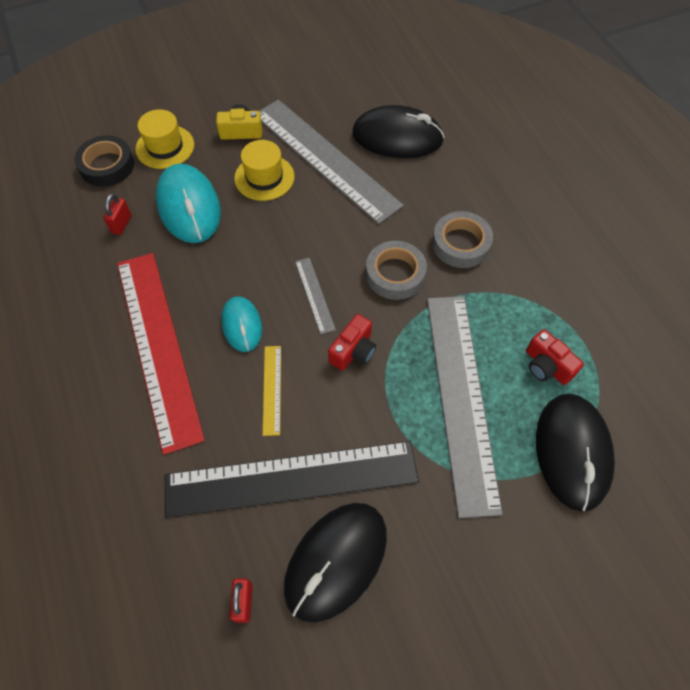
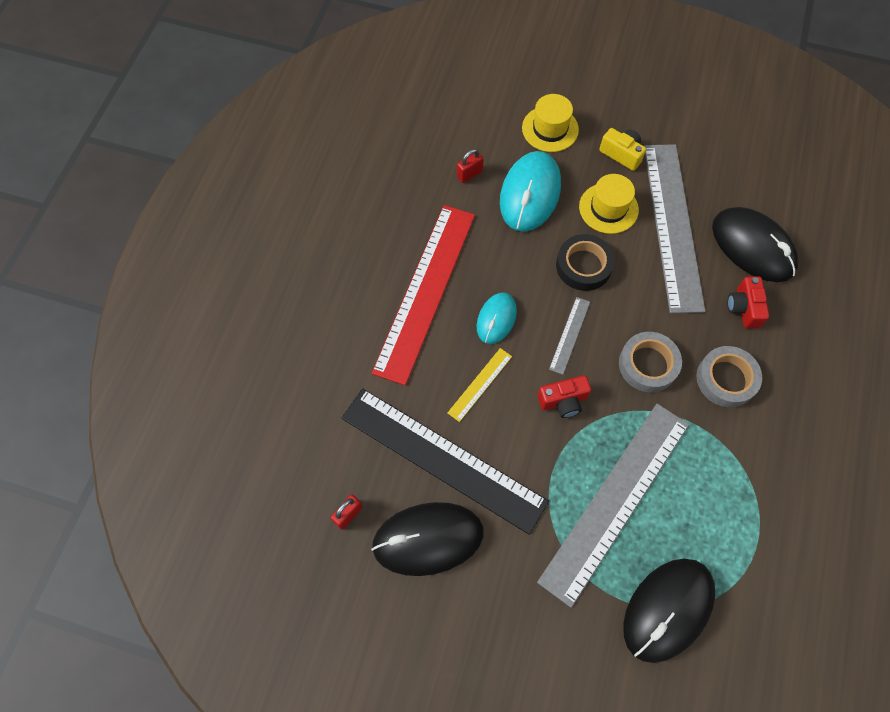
camera: 40 degrees right, 5 degrees up
(107, 166) = (494, 117): black tape -> black tape (583, 266)
(546, 366) = (708, 530): red camera -> red camera (744, 308)

